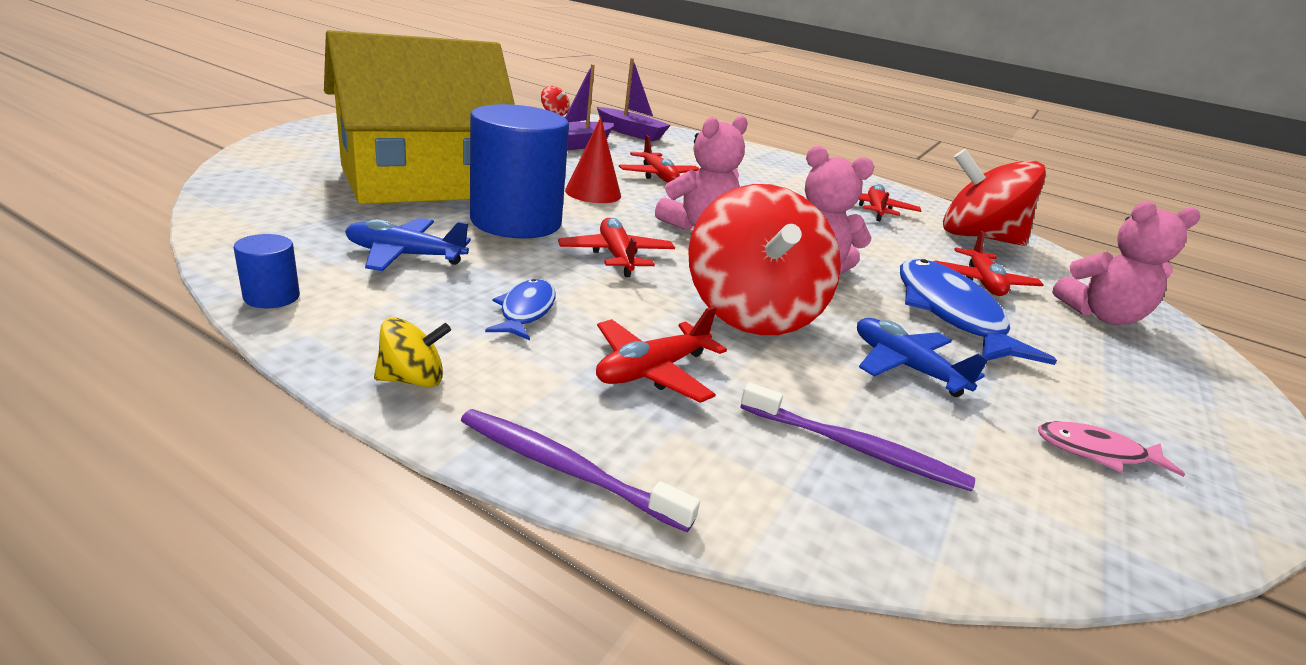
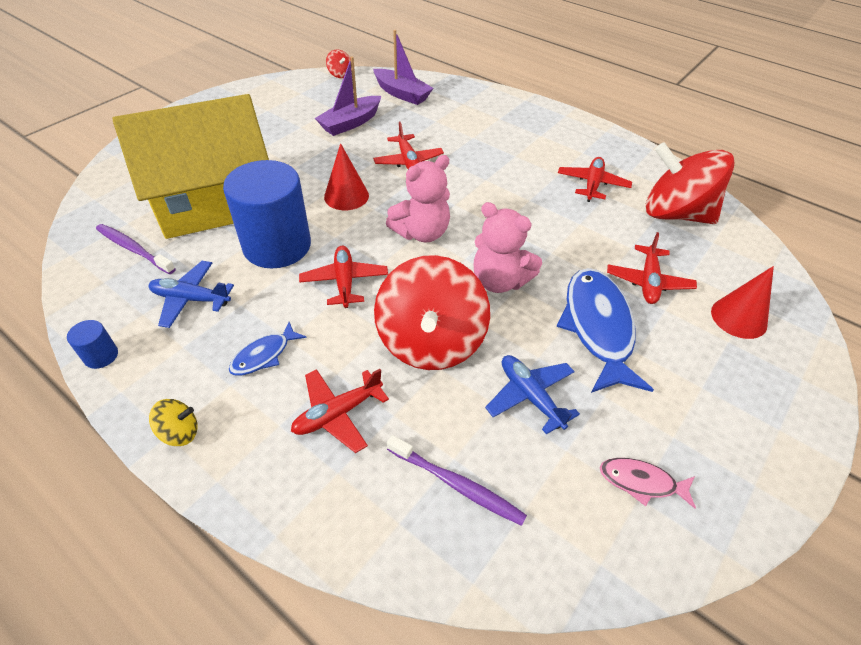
camera: 10 degrees right, 20 degrees up
(526, 311) = (264, 355): blue fish -> blue fish turned 150 degrees counterclockwise
(565, 468) = (259, 509): purple toothbrush -> purple toothbrush (134, 249)
(1100, 316) = (739, 318): pink teddy bear -> red cone

